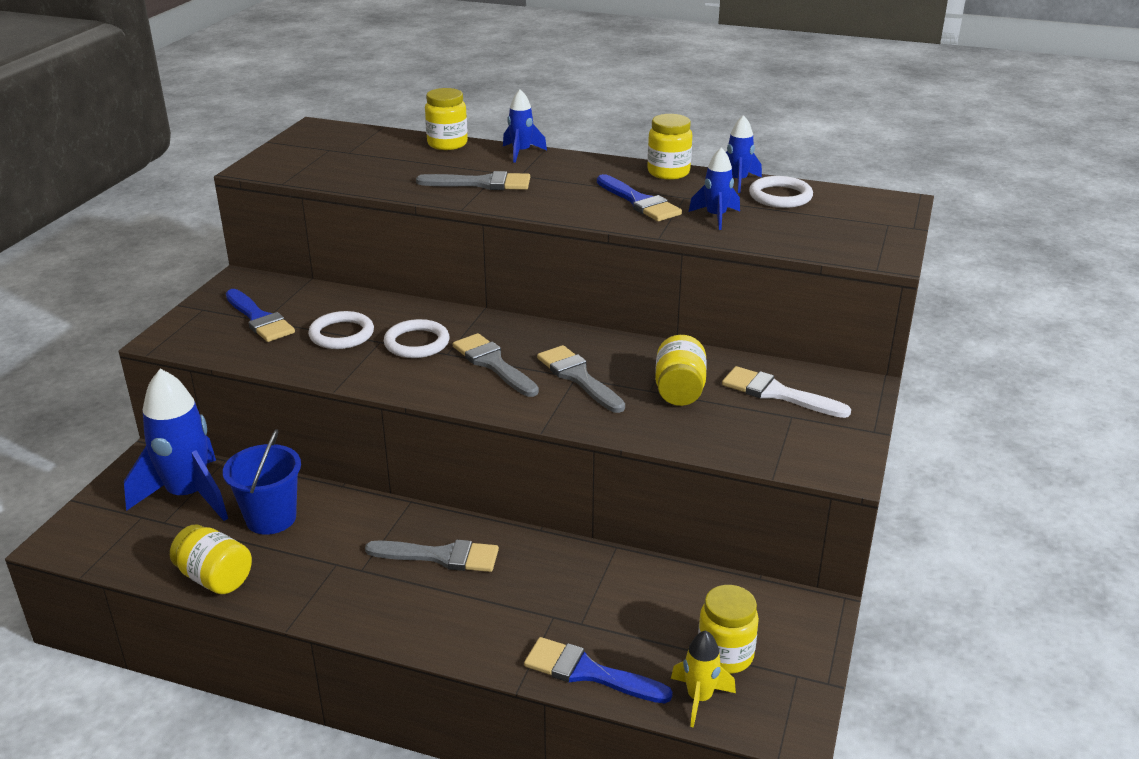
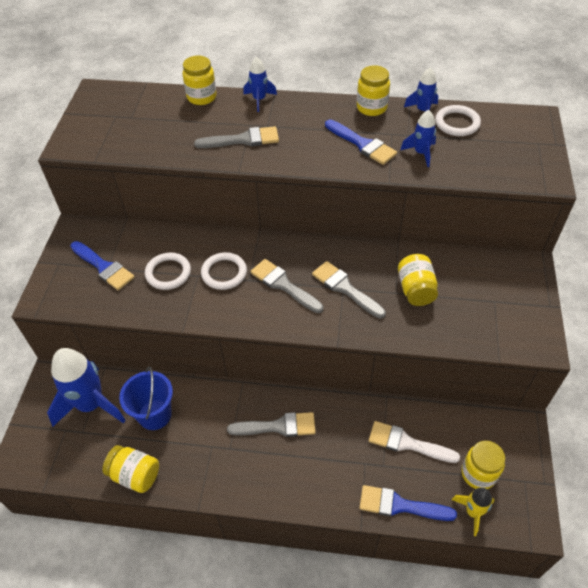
camera: 10 degrees left, 20 degrees up
(777, 393) = (479, 281): white brush -> white brush (407, 443)

